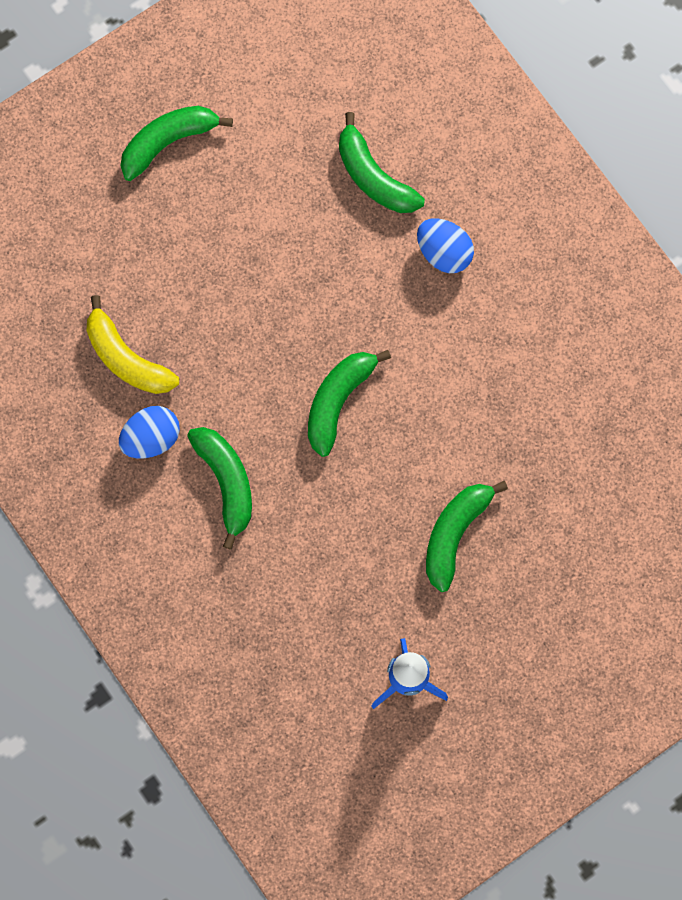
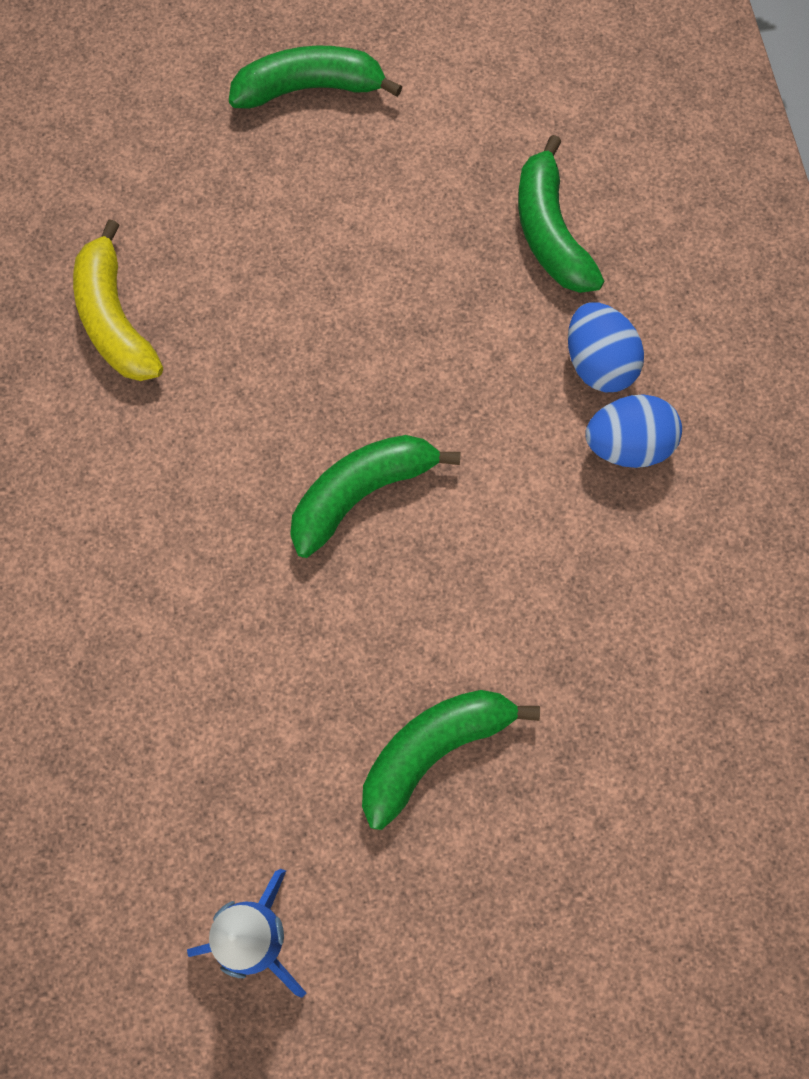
camera: 25 degrees right, 5 degrees down
(151, 438) = (89, 433): blue egg -> blue egg (628, 445)
(226, 483) = (155, 535): green banana -> none

